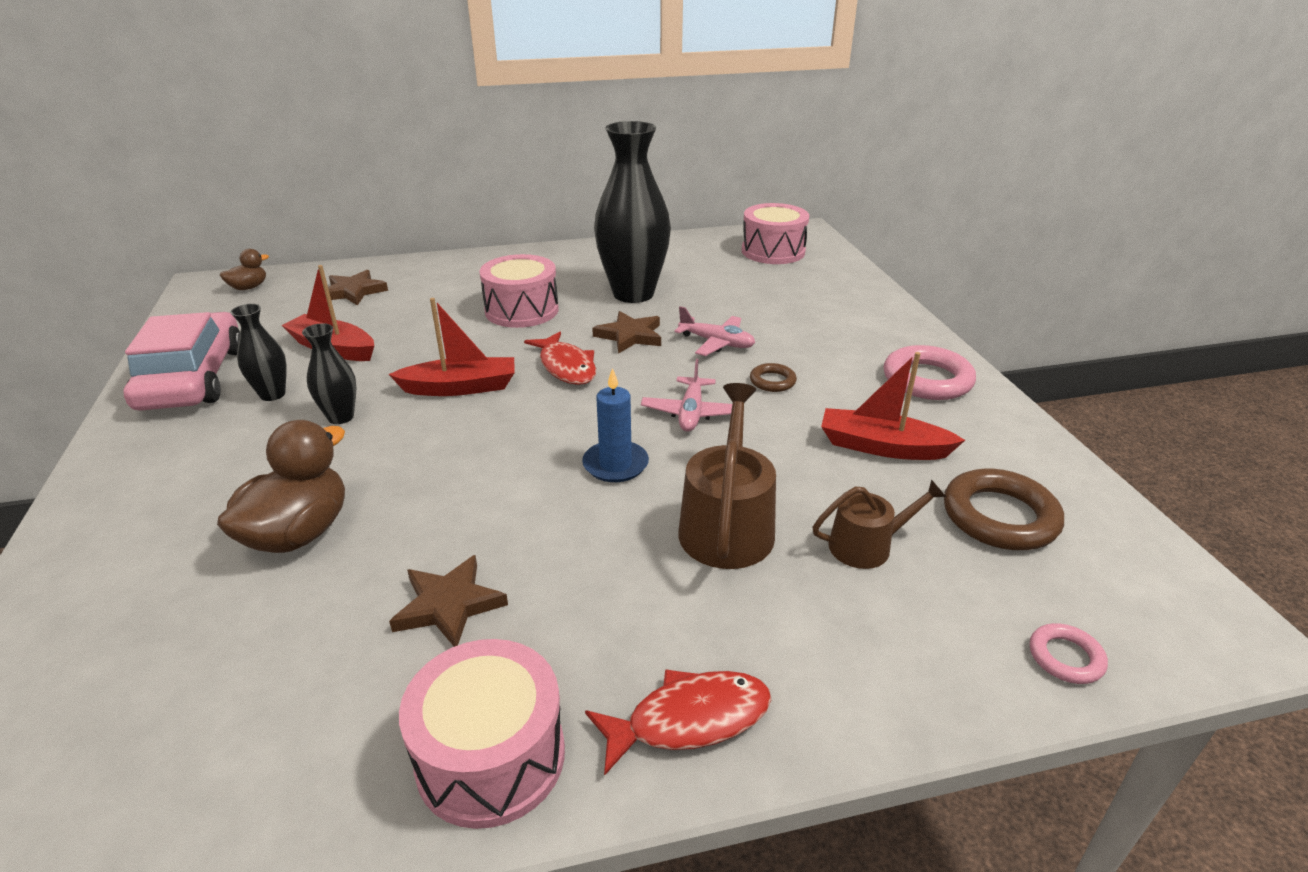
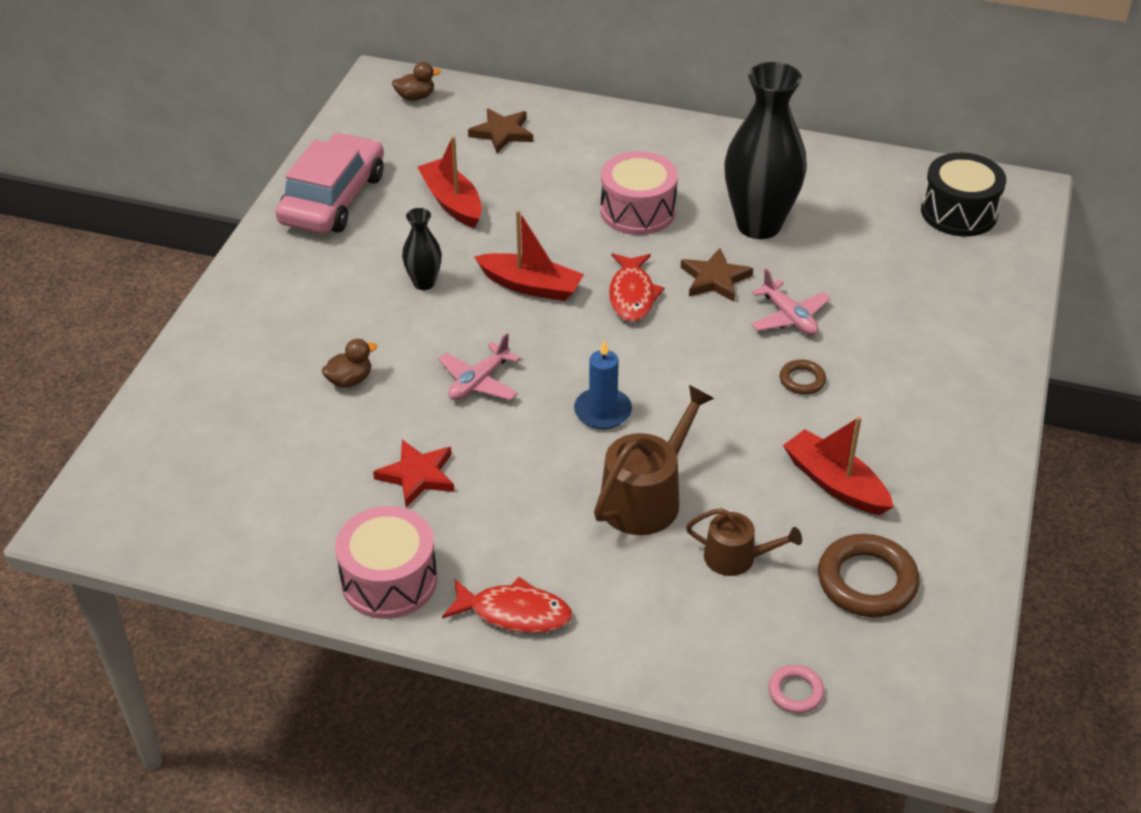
camera: 30 degrees right, 10 degrees up
(272, 394) = (384, 239): black vase -> none
(298, 533) = (350, 380): brown duck -> brown duck, size x0.53
(448, 605) = (417, 475): brown star -> red star
(691, 413) = (702, 386): pink plane -> pink plane (479, 382)
(773, 251) = (958, 212): pink drum -> black drum
(927, 380) = (951, 434): pink ring -> none

